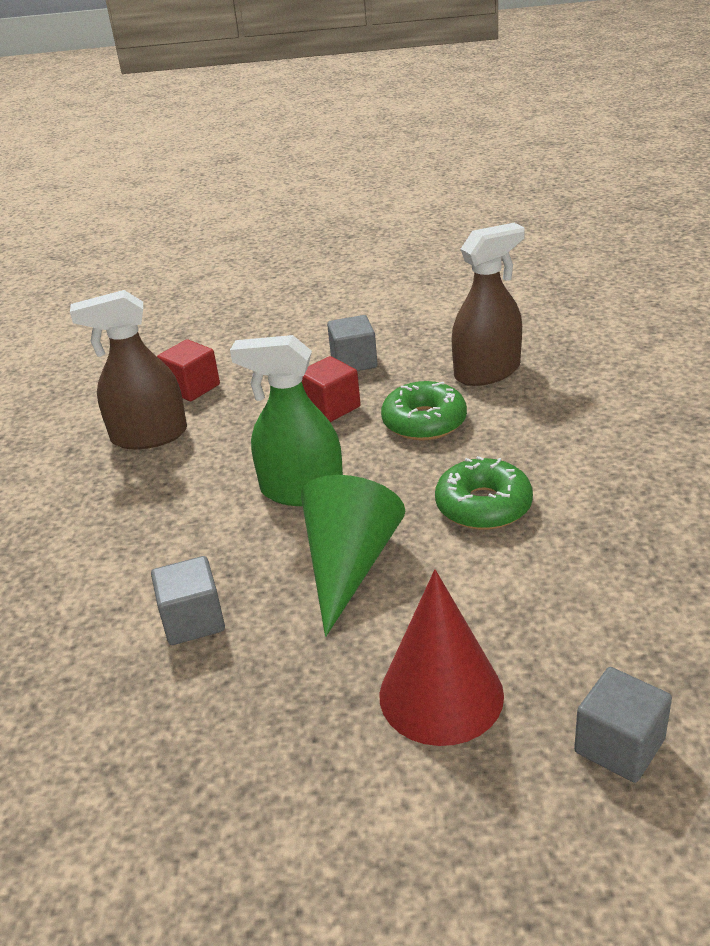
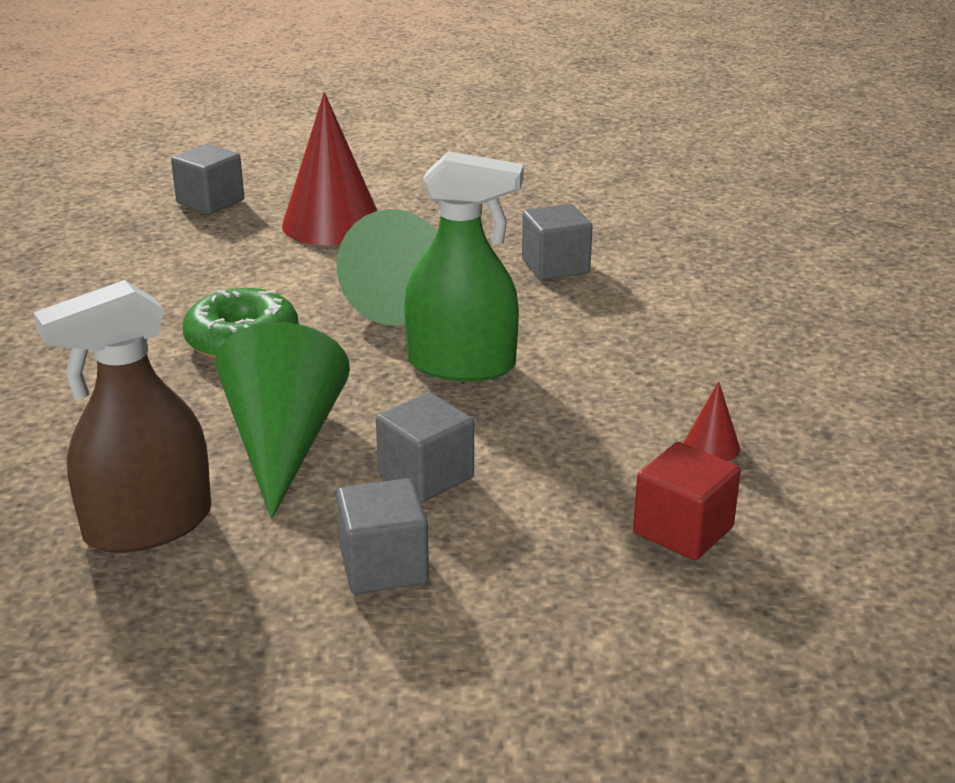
camera: 175 degrees right, 5 degrees down
(149, 436) = (711, 446): brown spray bottle -> red cone
(331, 407) = (426, 476): red cube -> grey cube
(424, 422) = (283, 443): green donut -> green cone

